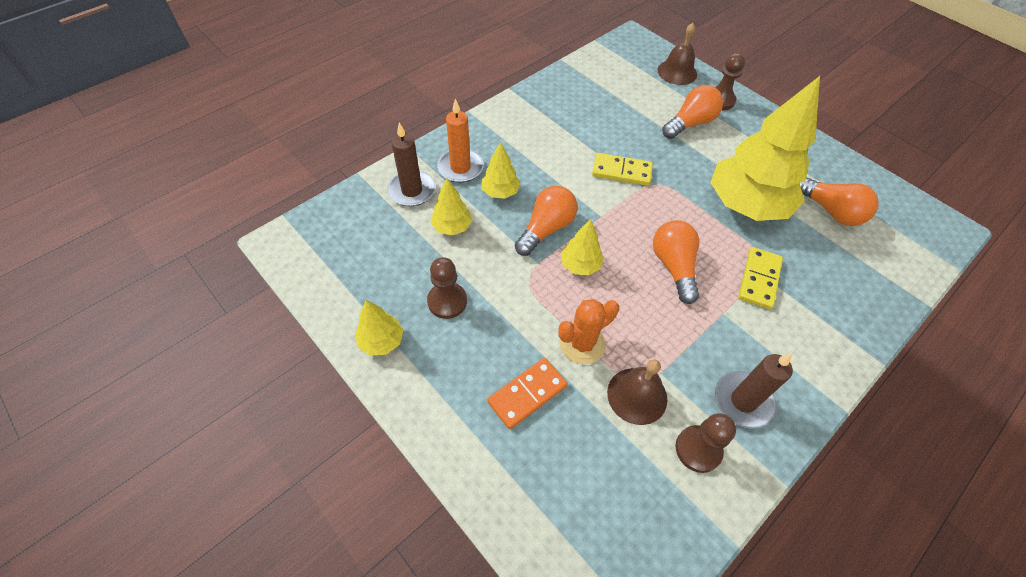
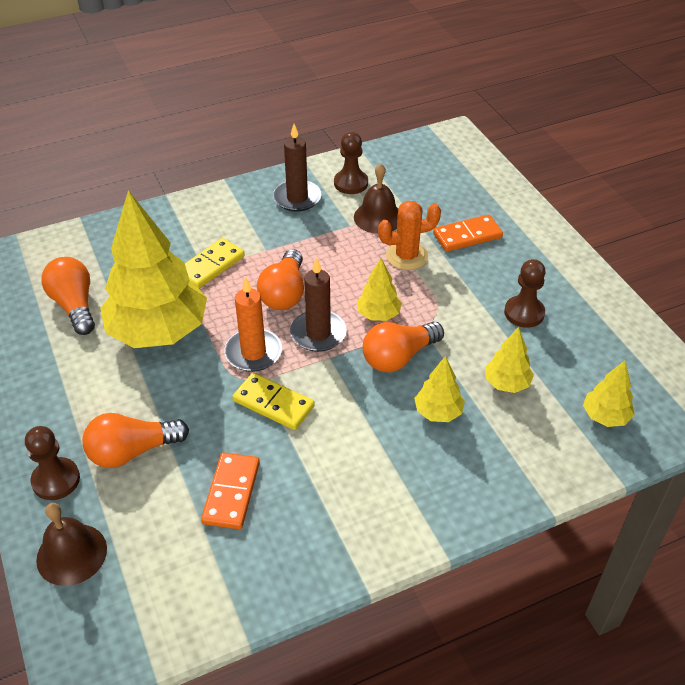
camera: 160 degrees left, 10 degrees down
(381, 341) = (590, 295): yellow tree -> yellow tree (605, 416)
(412, 190) = (551, 440): brown candle -> brown candle (318, 333)
(460, 168) = (481, 458): orange candle -> orange candle (253, 353)
(613, 115) = (231, 492): none -> orange domino

